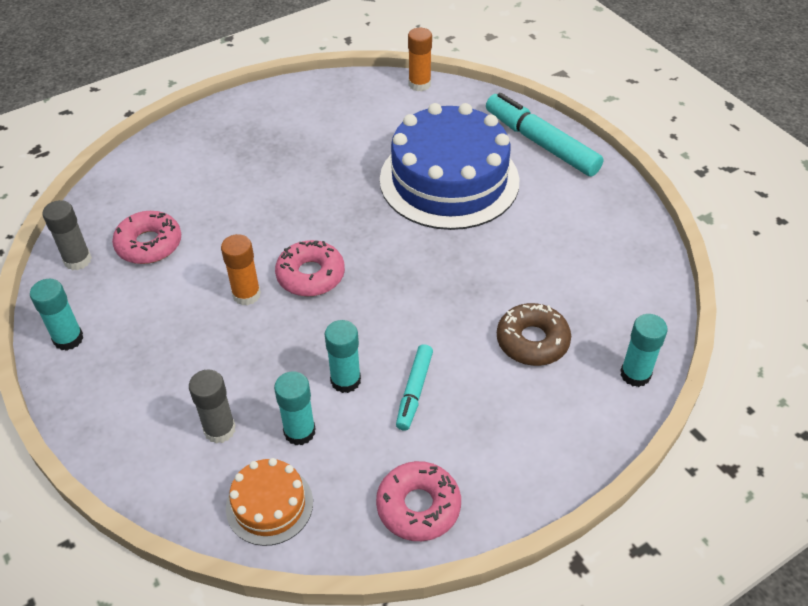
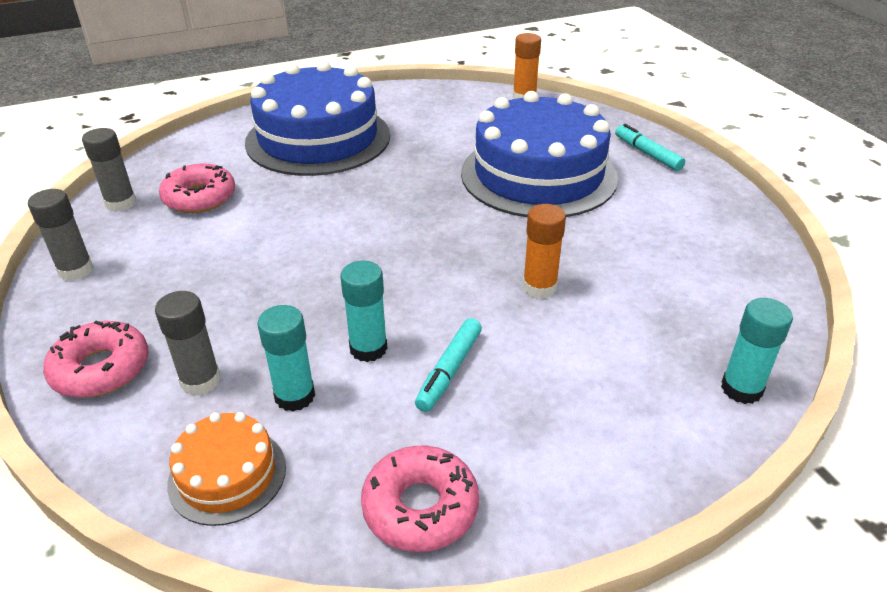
camera: 10 degrees right, 10 degrees down
(68, 339) = (76, 270): turquoise glue stick -> grey glue stick
(237, 160) = (318, 139): none -> blue cake
(246, 294) = (284, 252): orange glue stick -> orange glue stick (539, 287)
(310, 275) = (361, 242): pink donut -> pink donut (101, 369)
(532, 341) = (609, 336): brown donut -> none
(541, 143) = (647, 154): turquoise marker -> turquoise marker, size x0.55

